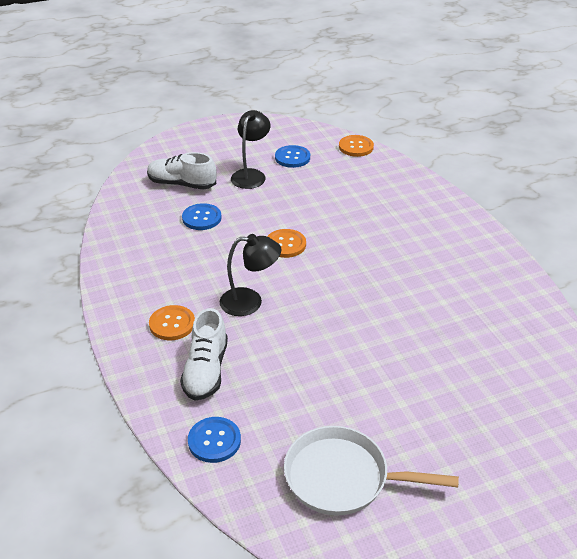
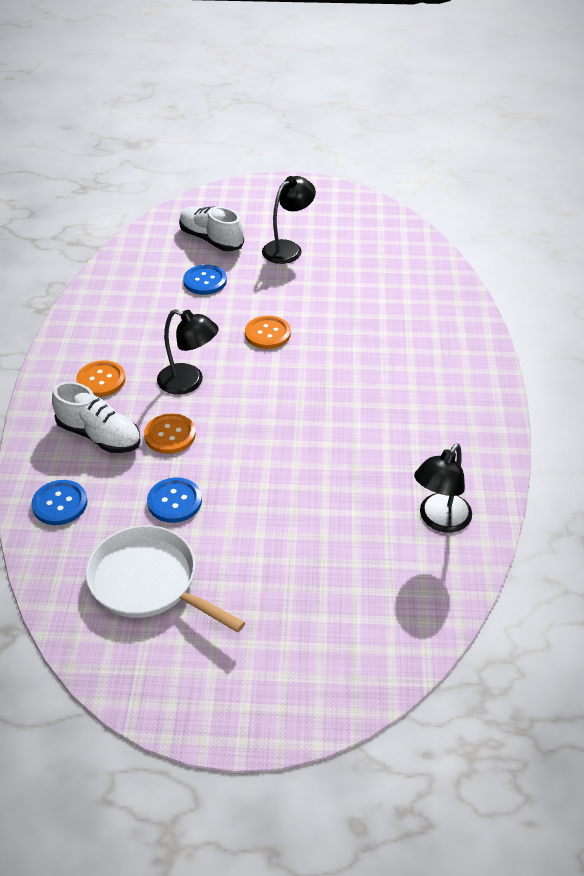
camera: 25 degrees right, 5 degrees up
(206, 370) = (99, 435): white shoe -> white shoe turned 90 degrees counterclockwise
(292, 157) = (346, 241): blue button -> blue button (174, 501)
(356, 147) = (425, 247): orange button -> orange button (170, 435)
(525, 344) = (439, 520): none -> black lamp

